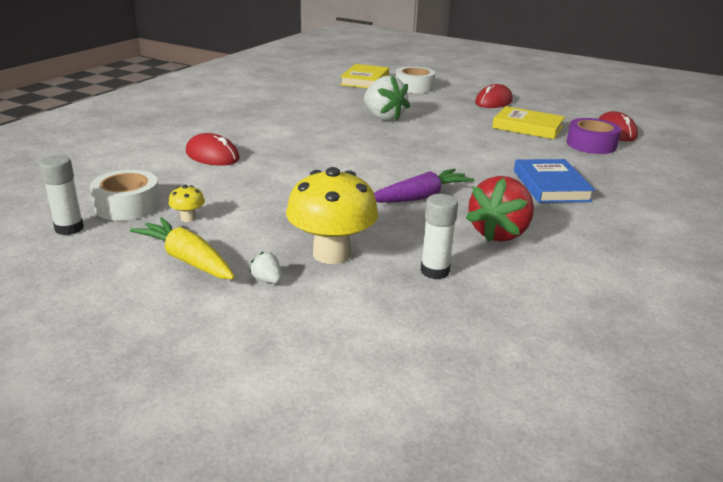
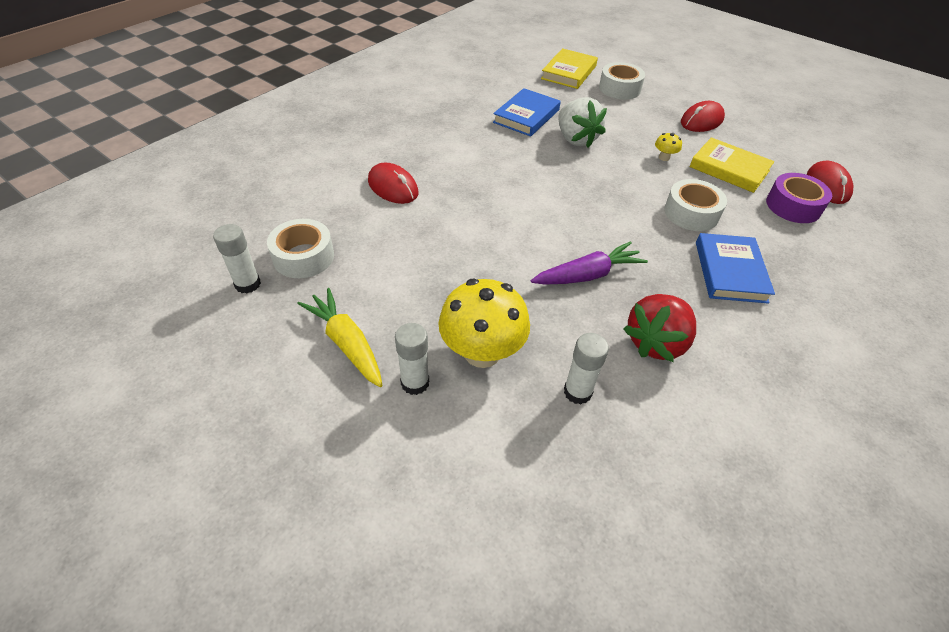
camera: 10 degrees right, 20 degrees up
(188, 218) = (356, 282): yellow mushroom -> yellow mushroom (664, 157)
(267, 280) = (415, 383): white strawberry -> white glue stick
(333, 107) = (526, 116): none -> blue book
(503, 154) = (691, 213): none -> white tape

